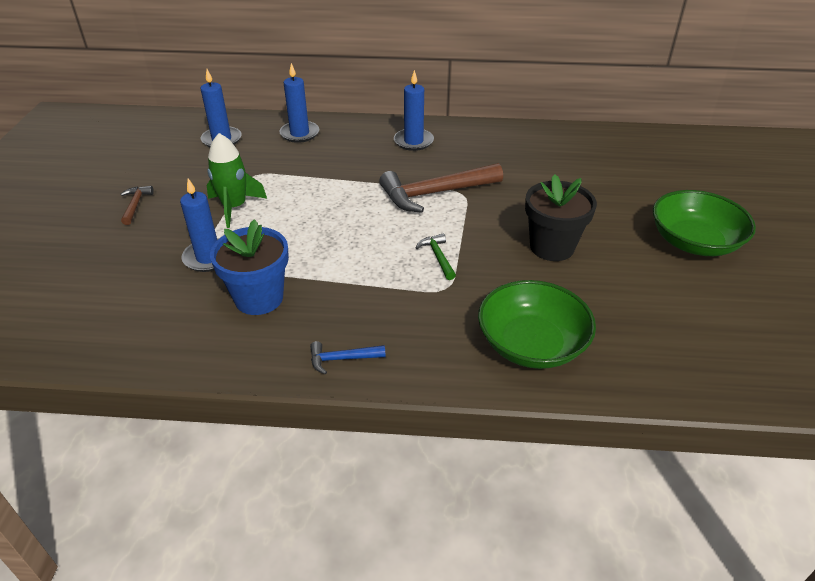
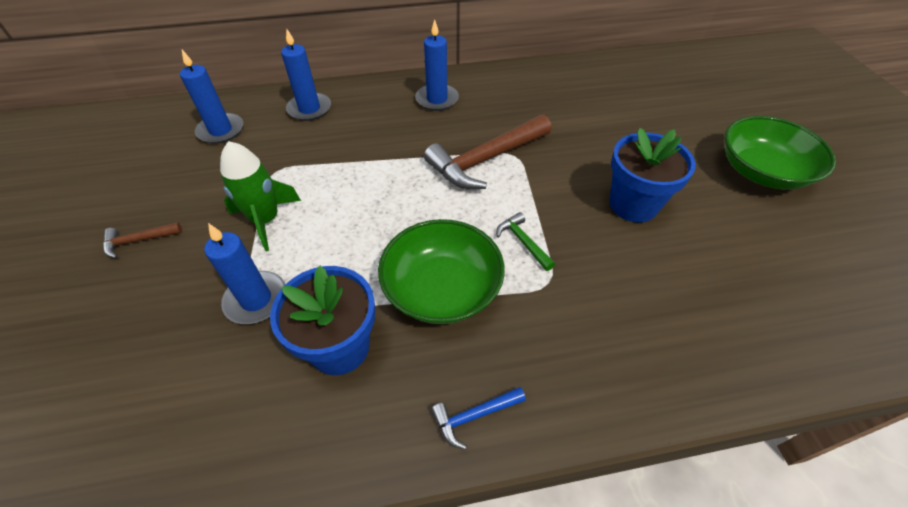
camera: 15 degrees left, 10 degrees up
(135, 205) = (139, 240): brown hammer -> brown hammer turned 90 degrees counterclockwise
(531, 344) = (672, 339): green bowl -> green bowl (442, 289)
(552, 247) = (633, 205): black flower pot -> blue flower pot

